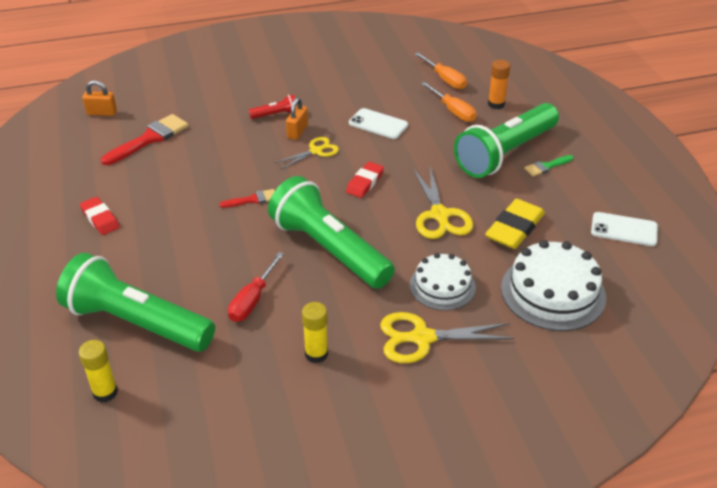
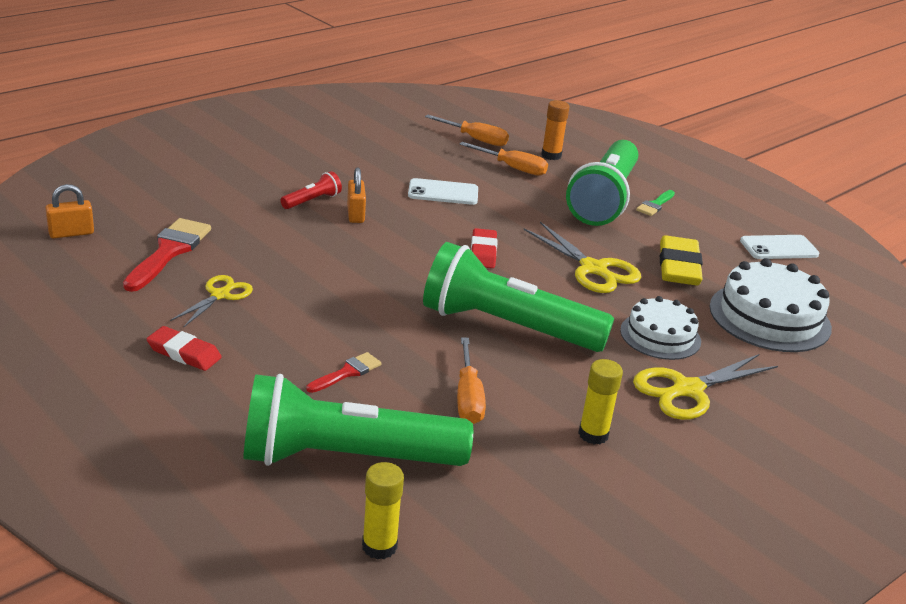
camera: 30 degrees left, 10 degrees down
(252, 199) = (368, 293): red brush -> red brush (347, 372)
(252, 300) = (468, 398): red screwdriver -> orange screwdriver
(316, 151) = (397, 230): yellow scissors -> yellow scissors (220, 295)

